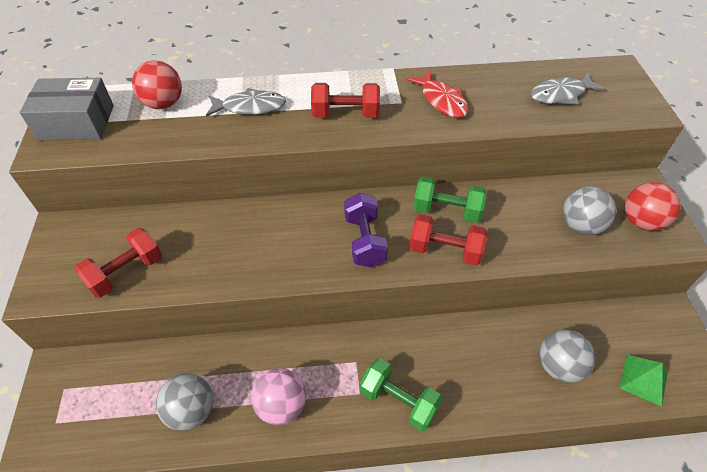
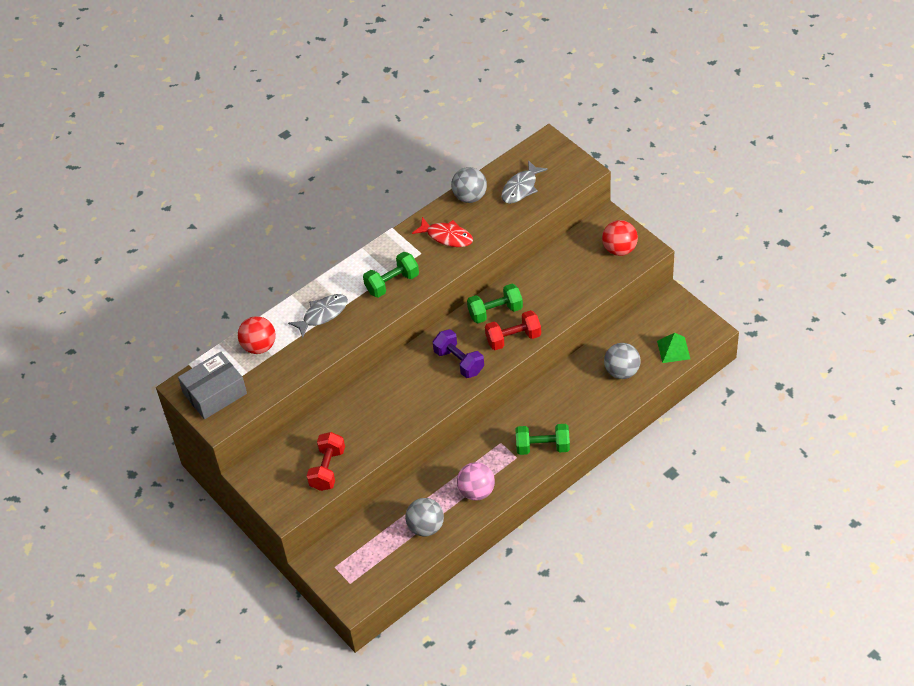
camera: 30 degrees left, 0 degrees up
(345, 114) = (392, 283): red dumbbell -> green dumbbell
(580, 226) = (584, 274): grey ball -> grey ball (470, 197)

